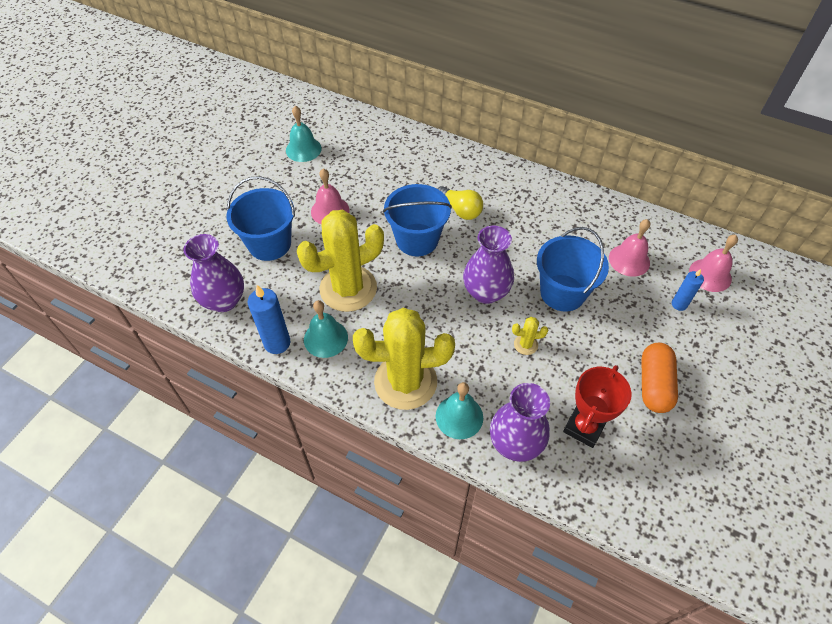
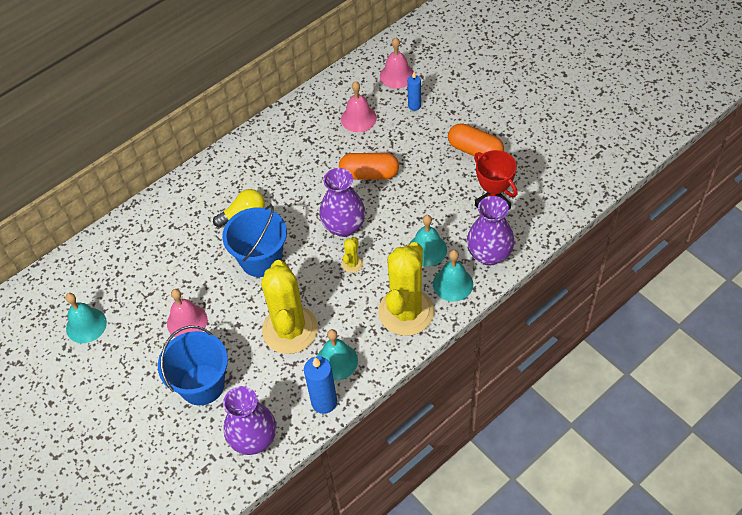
camera: 65 degrees left, 0 degrees up
(493, 377) = (427, 249): none -> turquoise bell
(525, 344) = (407, 217): yellow cactus -> yellow cactus (352, 264)
(562, 293) = (369, 174): blue bucket -> orange capsule

